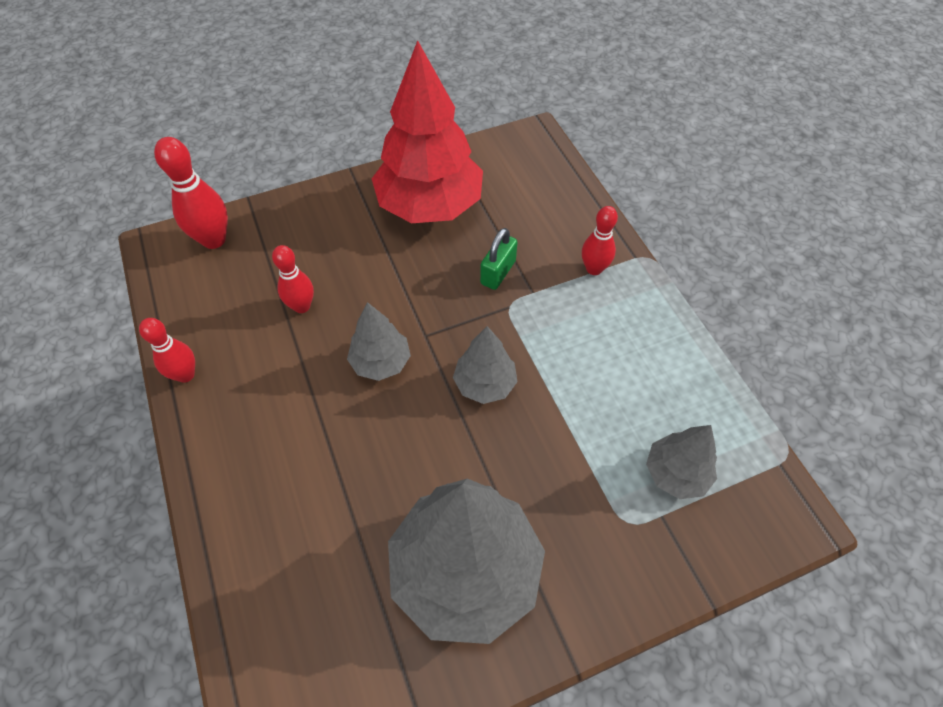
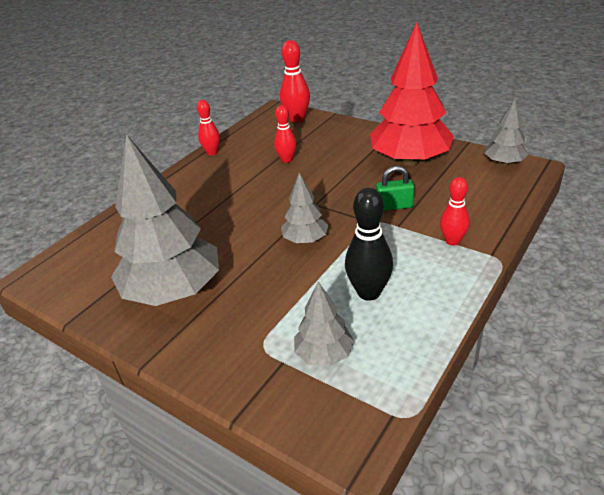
camera: 60 degrees right, 20 degrees down
(381, 362) = (280, 199): grey tree -> grey tree (504, 163)
(616, 382) = (369, 292): none -> black bowling pin

